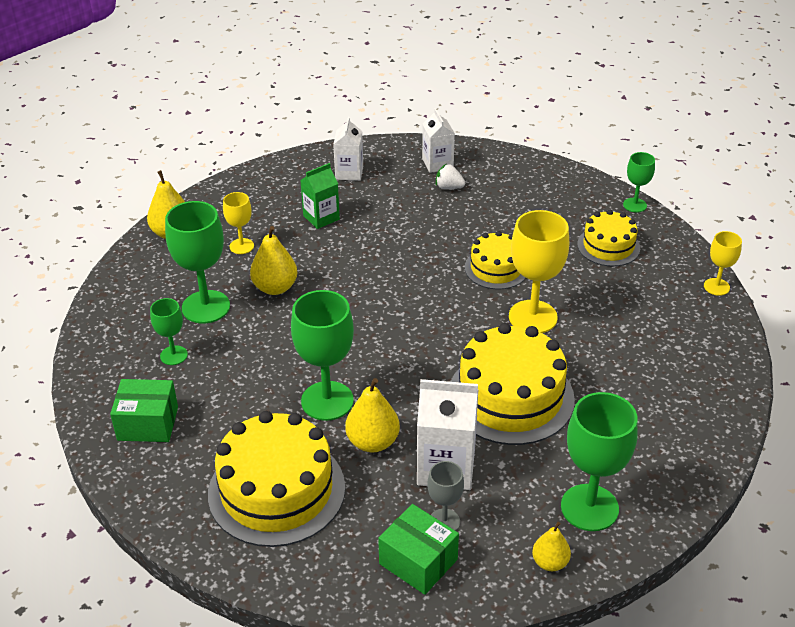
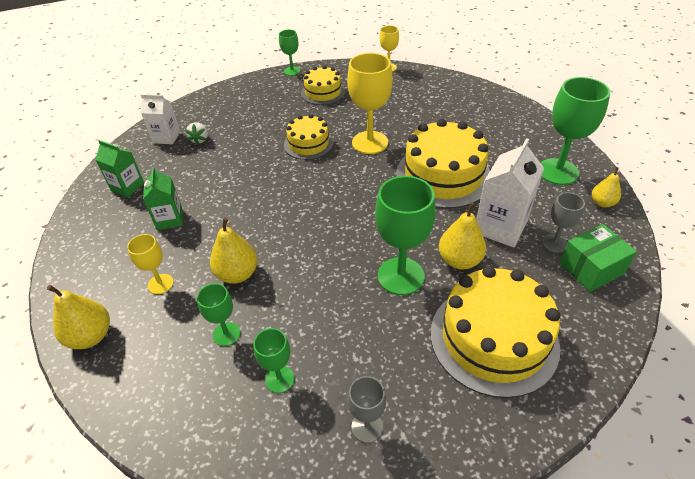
camera: 65 degrees left, 5 degrees up
(148, 423) = (367, 427): green box -> grey goblet
(206, 307) = (226, 334): green goblet -> green goblet, size x0.54
(349, 173) = (127, 187): white carton -> green carton
(449, 187) = (199, 140): white strawberry -> white strawberry turned 45 degrees counterclockwise

